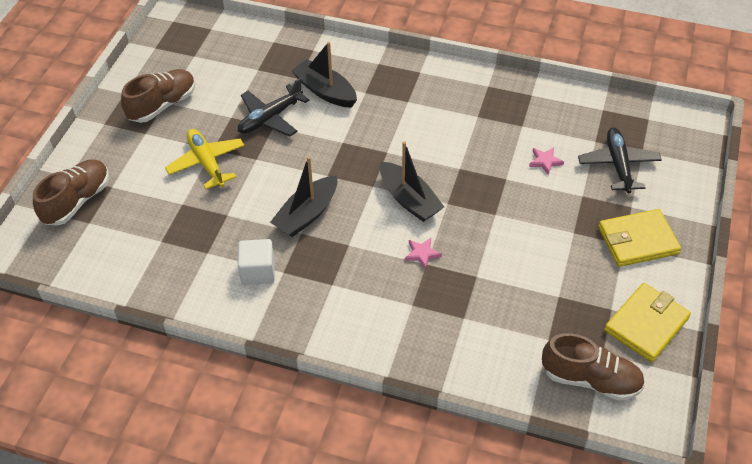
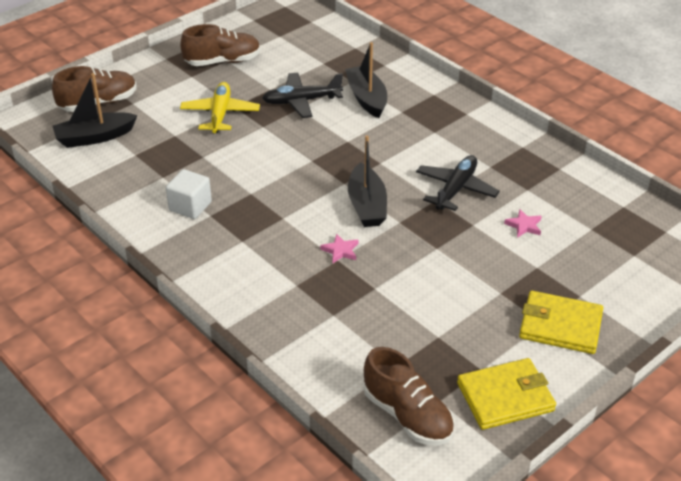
camera: 30 degrees right, 10 degrees down
(307, 214) = (268, 182): black boat -> black boat (95, 137)
(618, 165) = (597, 256): black plane -> black plane (456, 189)

